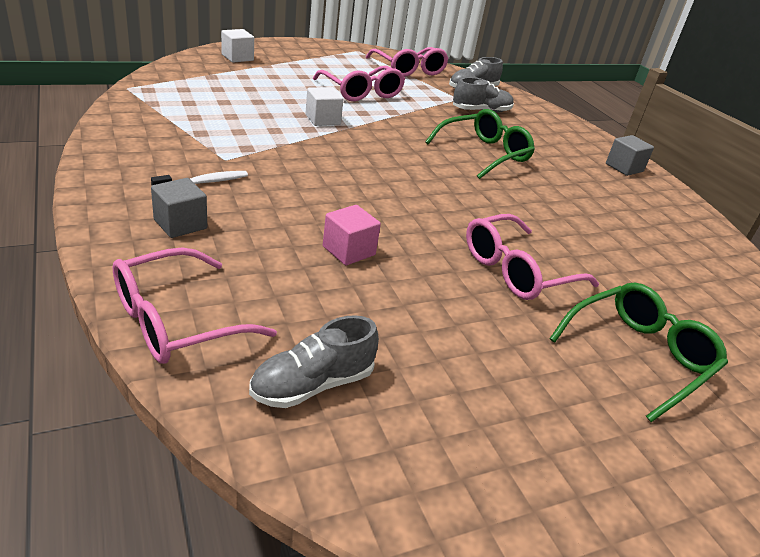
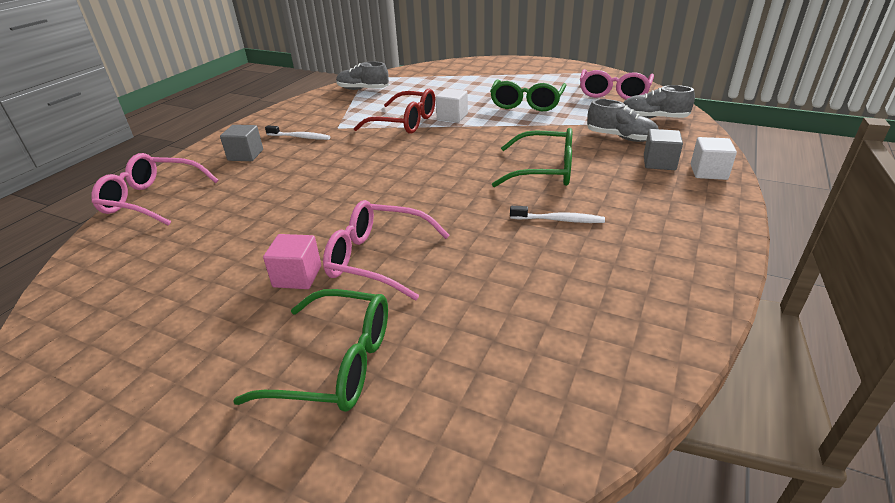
camera: 55 degrees right, 0 degrees up
(237, 57) = (474, 67): white cube -> white cube (708, 172)
(288, 136) = (404, 122): none -> red glasses
(312, 385) = (135, 257): grey shoe -> grey shoe (363, 89)
(349, 251) = (296, 200): pink cube -> pink cube (297, 276)
(361, 92) = (526, 103): pink glasses -> green glasses
(560, 190) = (559, 220): none -> white toothbrush
(624, 168) = (697, 226): grey cube -> grey cube (659, 163)

